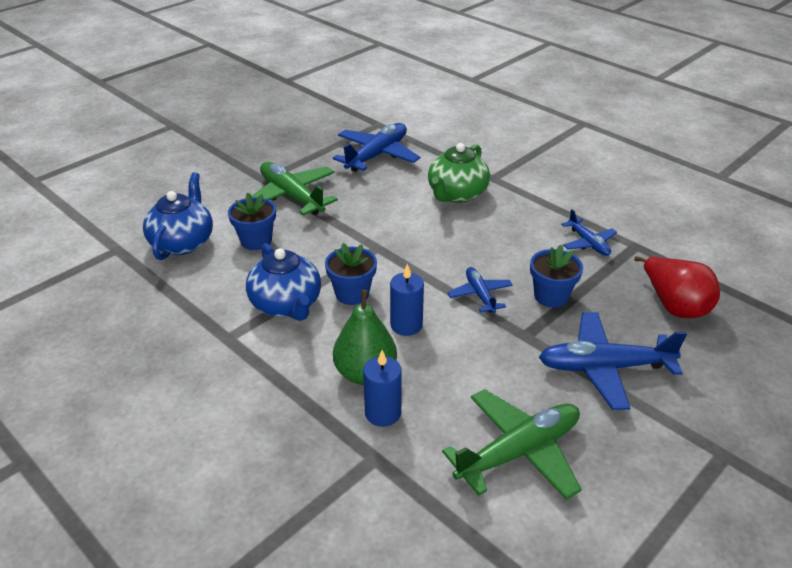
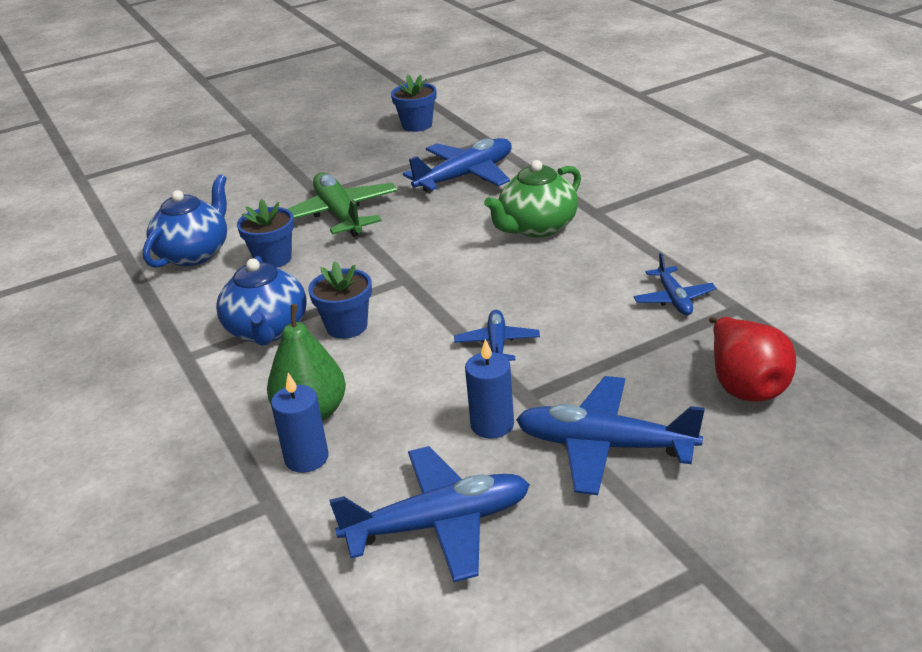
camera: 20 degrees right, 5 degrees down
(406, 325) = (389, 368): blue candle -> blue candle (492, 425)
(519, 452) = (439, 524): green plane -> blue plane
(551, 296) = (586, 356): blue flower pot -> blue flower pot (417, 125)

